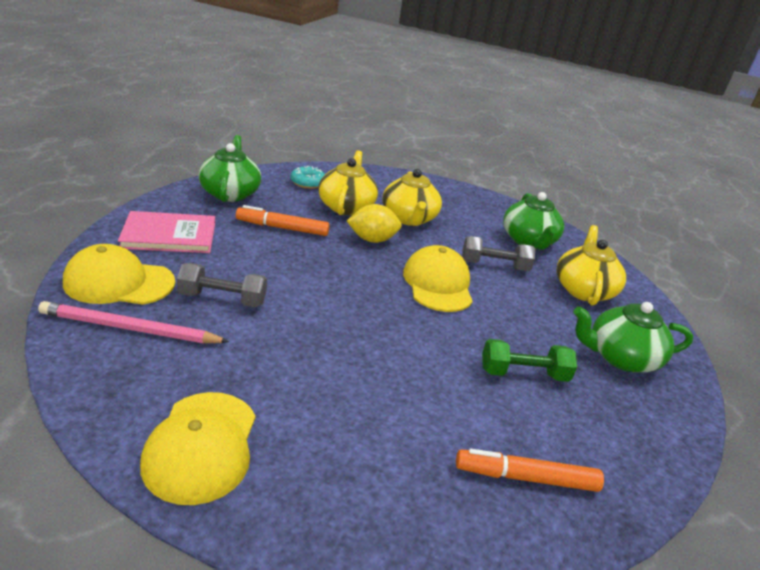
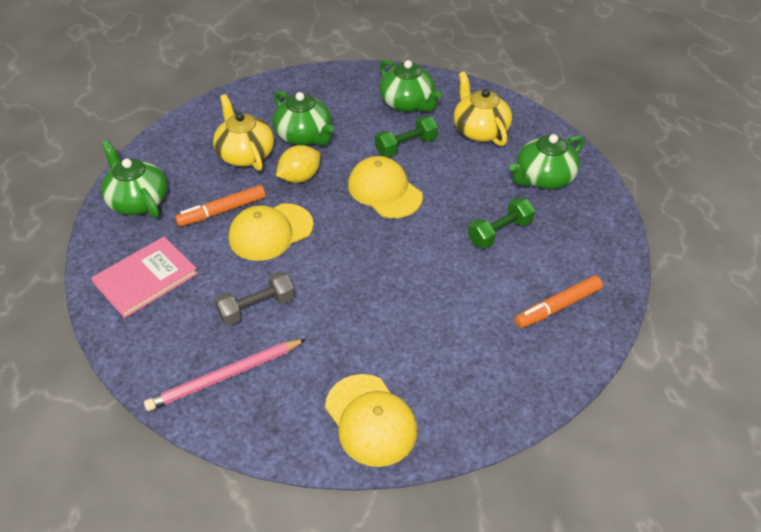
camera: 30 degrees left, 15 degrees up
(119, 282) = (166, 347): yellow cap -> yellow cap (270, 232)
(308, 183) = (186, 147): turquoise donut -> none
(409, 218) = (304, 136): yellow teapot -> green teapot
(494, 266) = (406, 146): grey dumbbell -> green dumbbell

